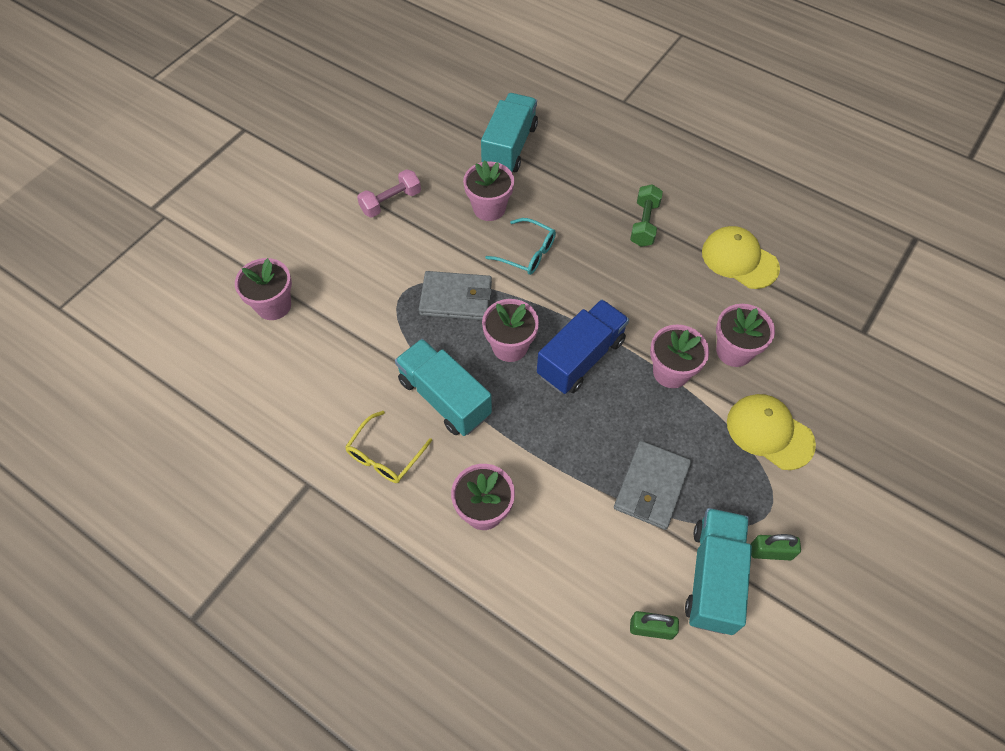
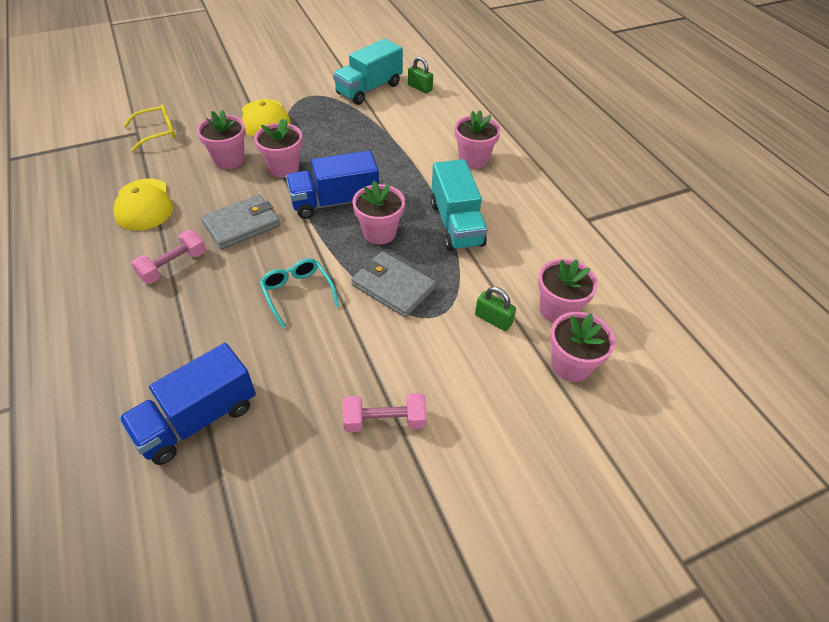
camera: 150 degrees left, 10 degrees down
(385, 455) = (523, 211): yellow glasses -> yellow glasses (157, 132)
(489, 208) = (290, 355): pink flower pot -> pink flower pot (557, 310)
(509, 147) = (198, 419): turquoise truck -> blue truck
(644, 224) = (173, 266): green dumbbell -> pink dumbbell
(651, 487) = (361, 128): grey wallet -> grey wallet (242, 224)
(770, 552) = (329, 85): green padlock -> green padlock (493, 319)

